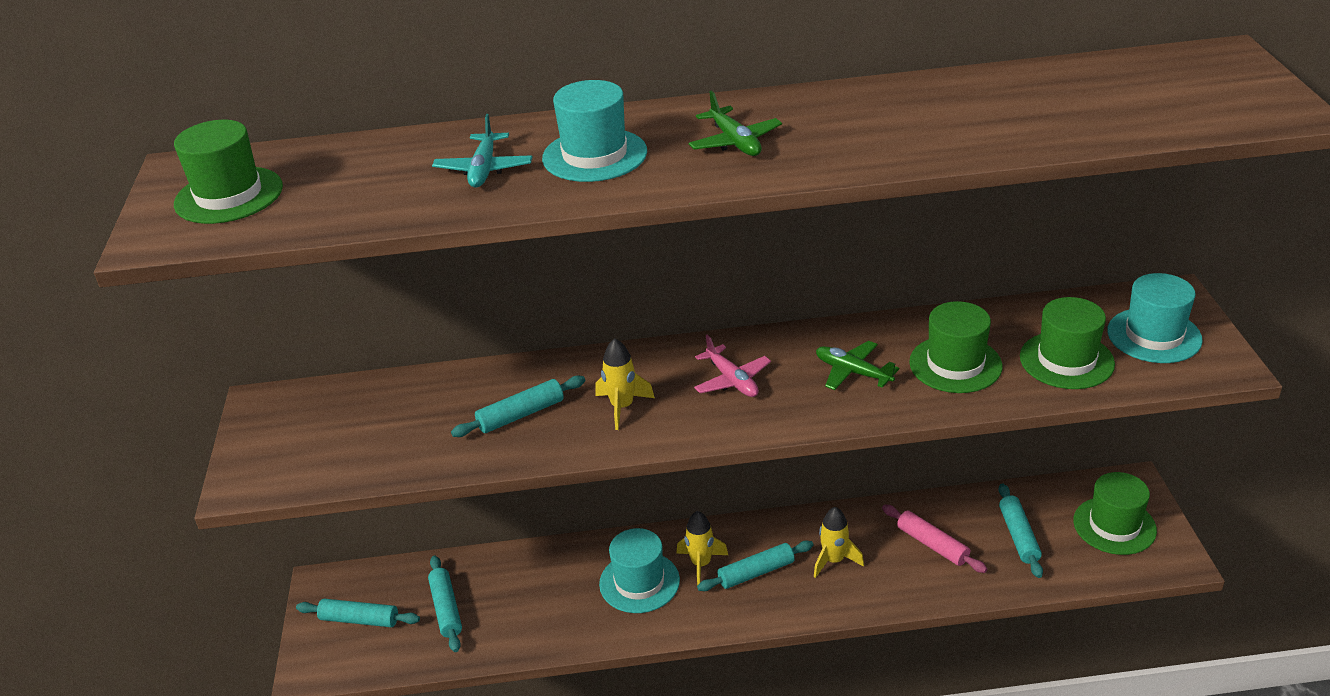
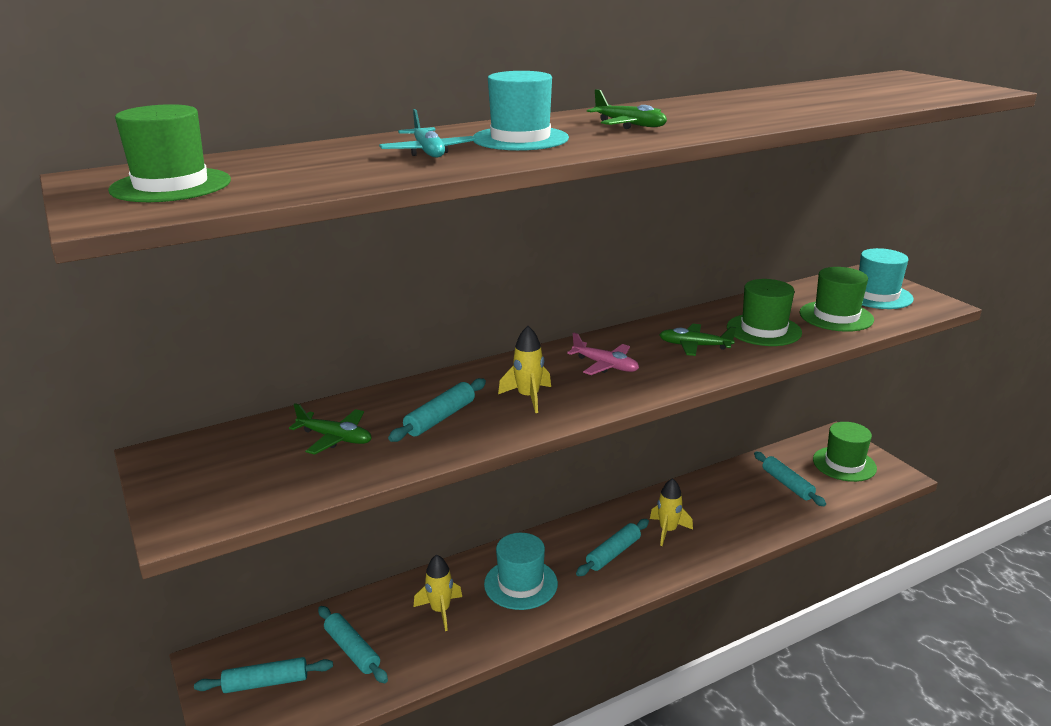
camera: 25 degrees left, 10 degrees down
(413, 417) = (335, 438): none -> green plane
(701, 564) = (564, 558): yellow rocket -> yellow rocket (440, 610)
(932, 545) = (732, 503): pink rolling pin -> none

